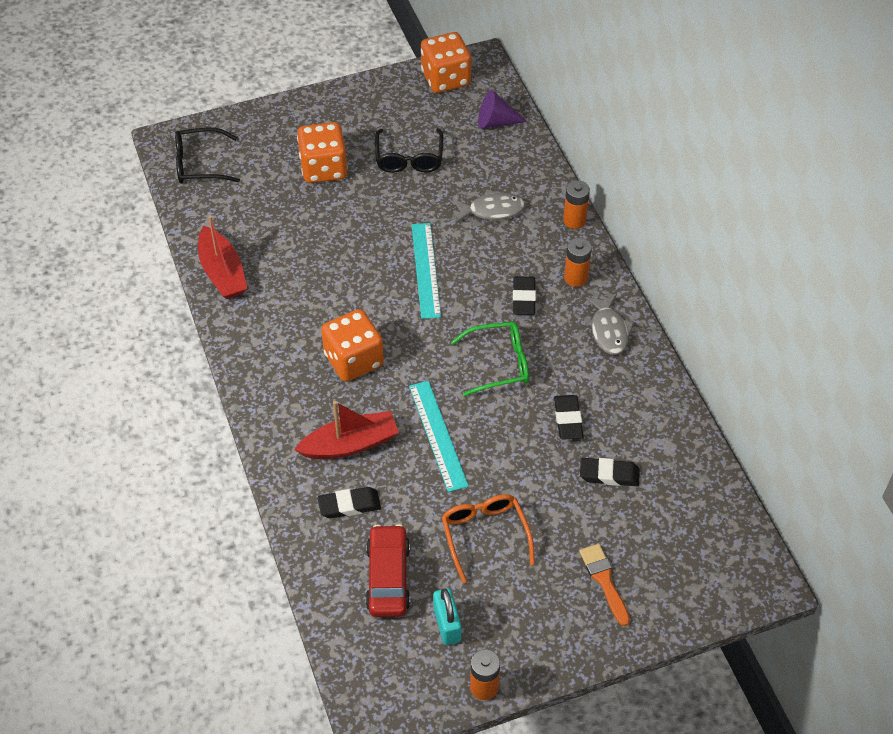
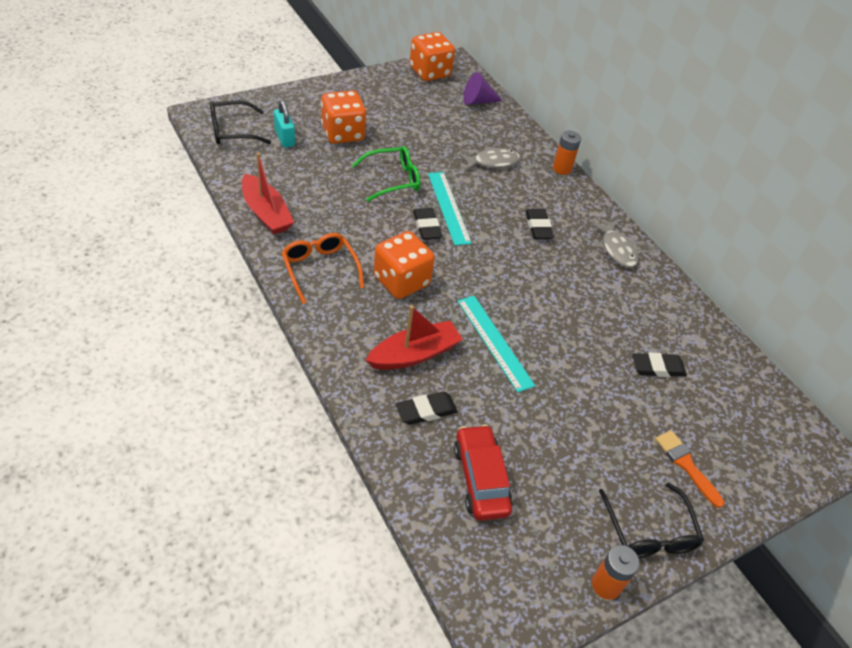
camera: 15 degrees left, 5 degrees down
(409, 158) = (414, 126): black glasses -> black glasses (649, 531)
(447, 624) = (551, 522): turquoise padlock -> turquoise padlock (284, 138)
(485, 536) = (563, 431): orange glasses -> orange glasses (320, 270)
(498, 364) = (532, 279): green glasses -> green glasses (392, 179)
(568, 419) = (606, 323): black eraser -> black eraser (426, 227)
(576, 278) = (576, 210): orange battery -> none

